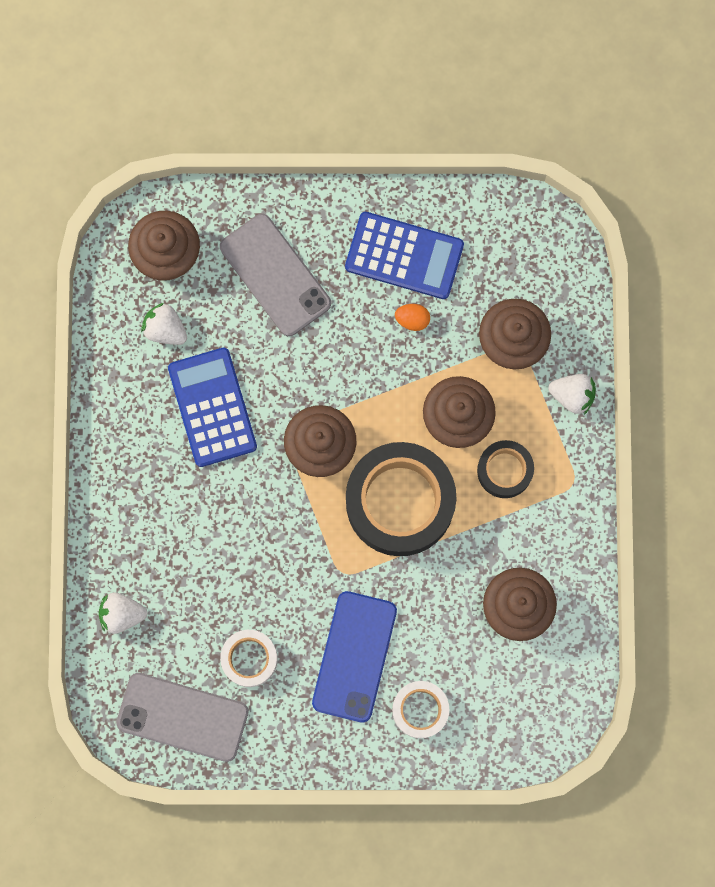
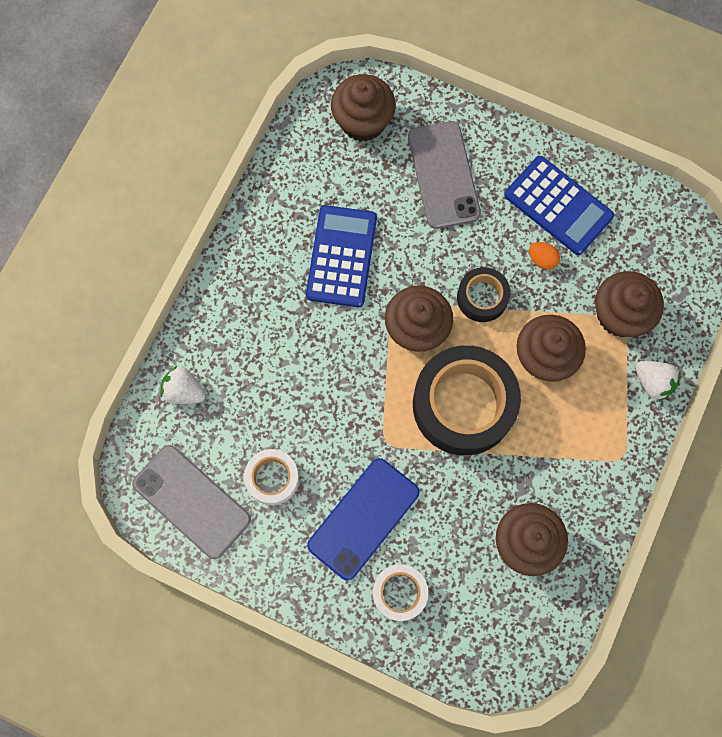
camera: 25 degrees right, 5 degrees down
(165, 329) = (333, 178): white strawberry -> none
(504, 470) = (566, 419): black tape -> black tape (482, 297)

